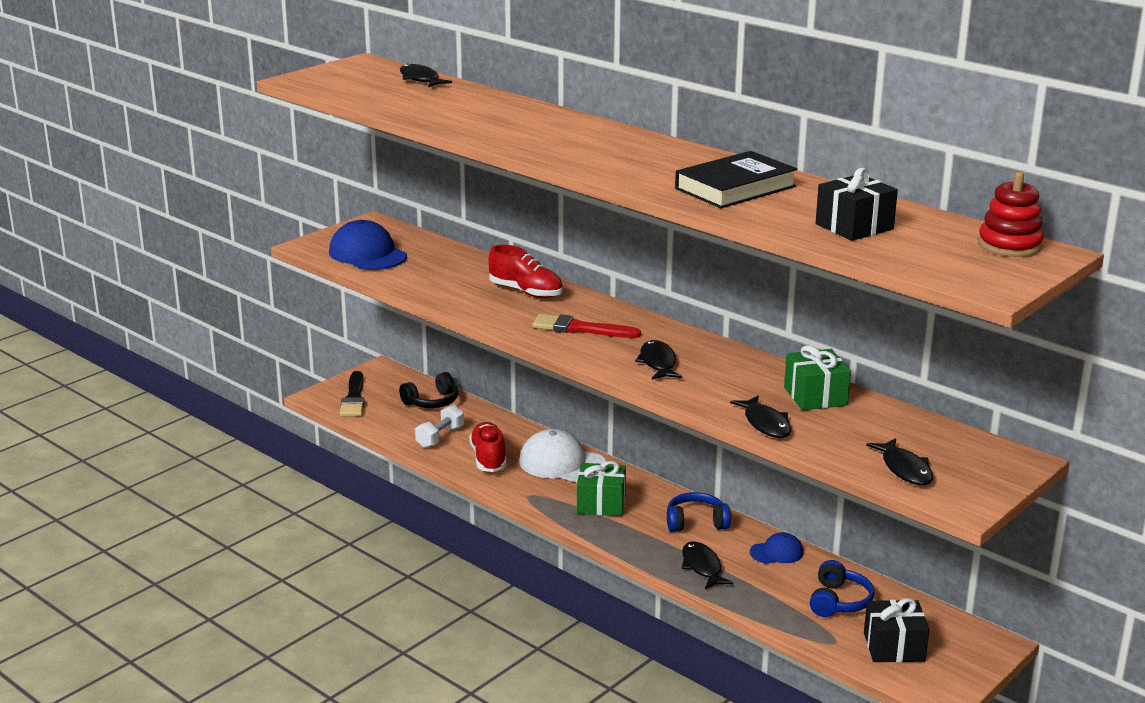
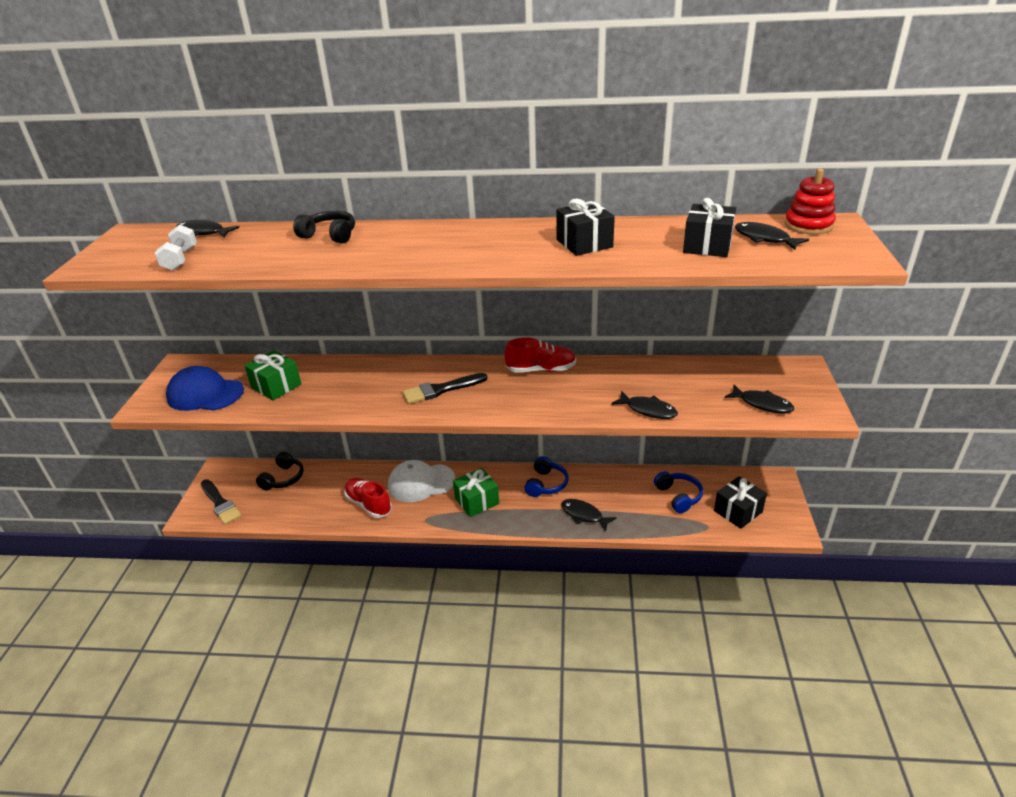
camera: 35 degrees left, 10 degrees up
(440, 437) = (317, 504): white dumbbell -> white dumbbell (180, 259)
(519, 112) = (329, 235): none -> black headphones
(526, 292) = (367, 376): red shoe -> red shoe (541, 370)
(580, 329) = (441, 390): red brush -> black brush
(658, 363) = (525, 394): black fish -> black fish (764, 238)
(696, 522) = (546, 484): blue headphones -> blue headphones turned 150 degrees clockwise
(735, 187) = (584, 243): black book -> black gift
(776, 552) = (611, 480): blue cap -> none
(815, 396) = (646, 374): green gift -> green gift (276, 386)

